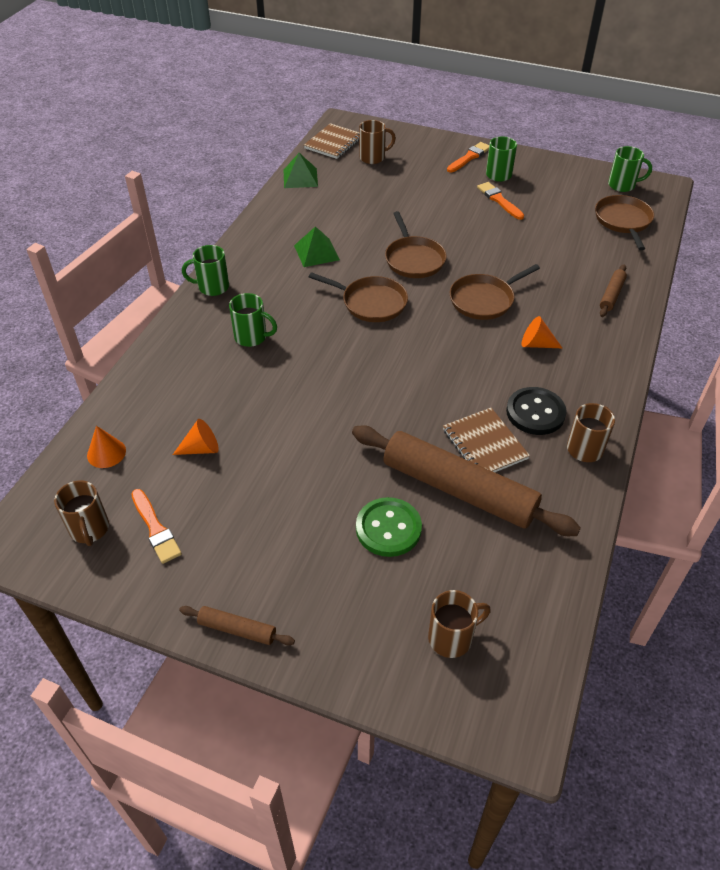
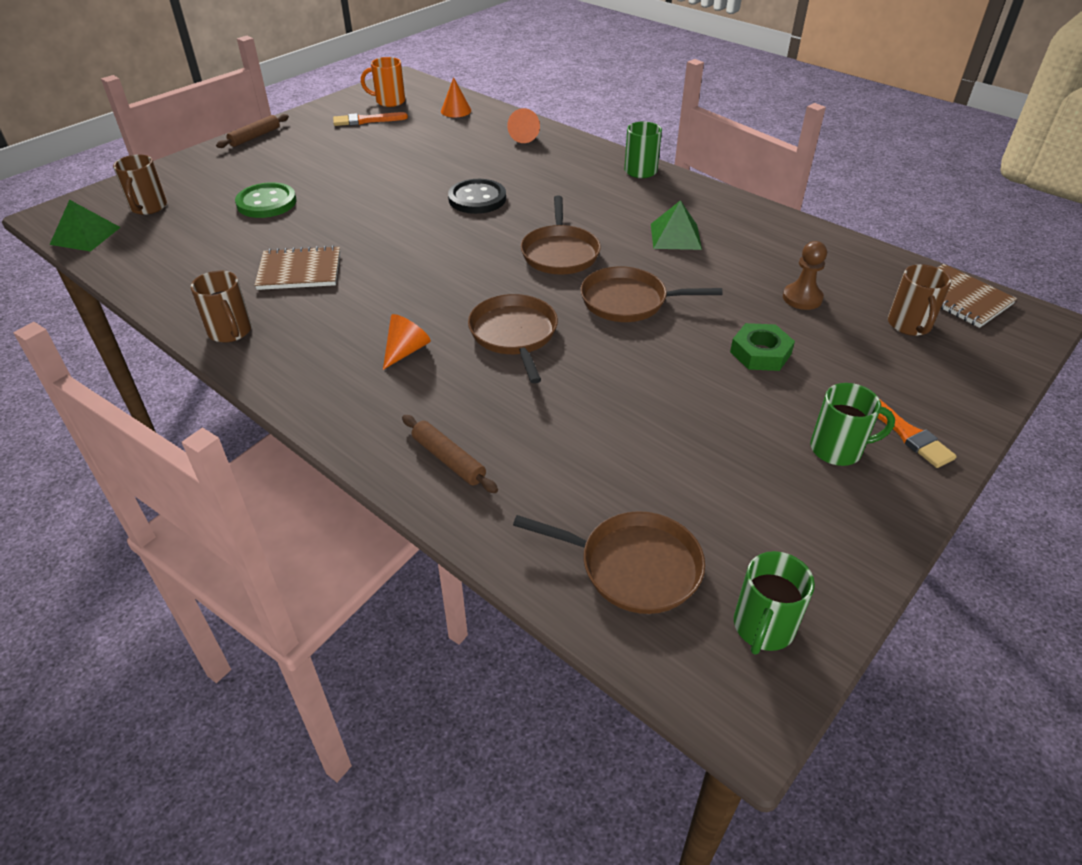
camera: 110 degrees right, 5 degrees down
(89, 529) = (389, 101): brown mug -> orange mug
(201, 448) = (427, 143): orange cone -> orange cone (524, 136)
(252, 337) = (549, 179): green mug -> none
(300, 178) = (856, 253): green pyramid -> green pyramid (85, 235)
(367, 194) = (802, 298): none -> brown pawn
(371, 303) = (560, 253): brown pan -> brown pan turned 45 degrees counterclockwise
(435, 203) = (760, 353): none -> green nut
(459, 489) = (266, 243): brown rolling pin -> none
(499, 200) = (751, 423): orange brush -> none
(535, 412) = (307, 314): black button -> black button (477, 199)

